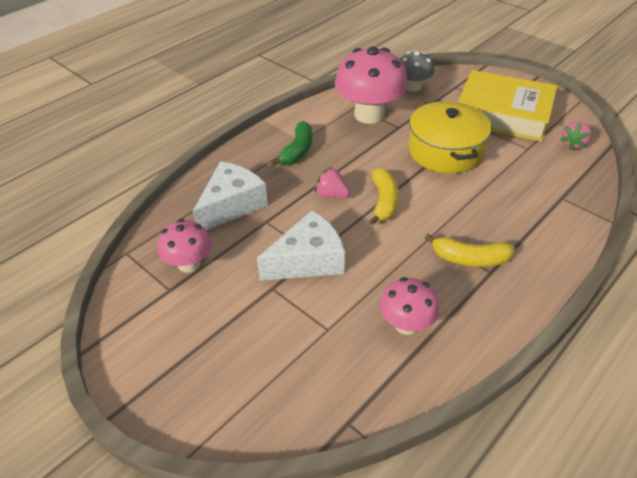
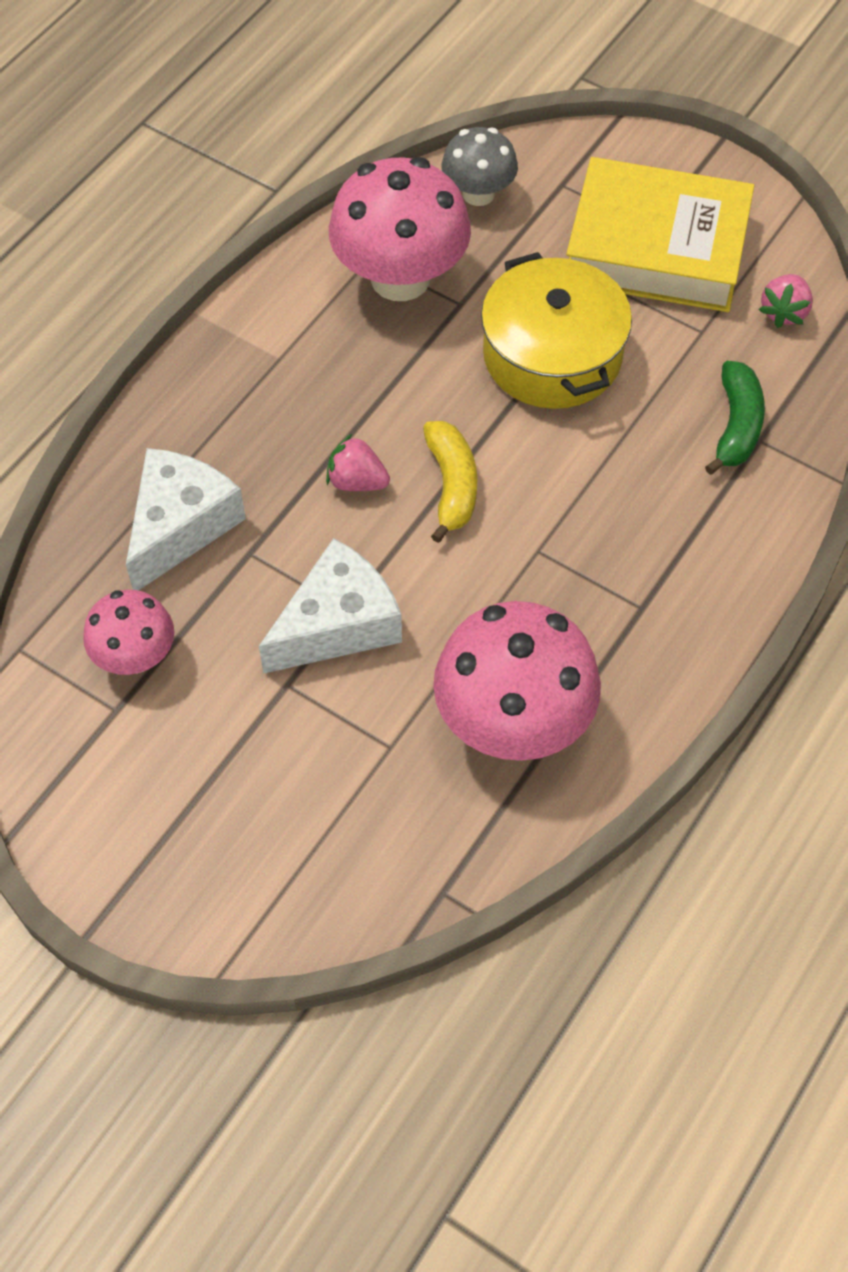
camera: 10 degrees left, 15 degrees up
(297, 150) = (276, 385): green banana -> green banana (736, 426)
(406, 324) = (513, 722): pink mushroom -> pink mushroom, size x1.77
(469, 259) = (606, 587): yellow banana -> none

